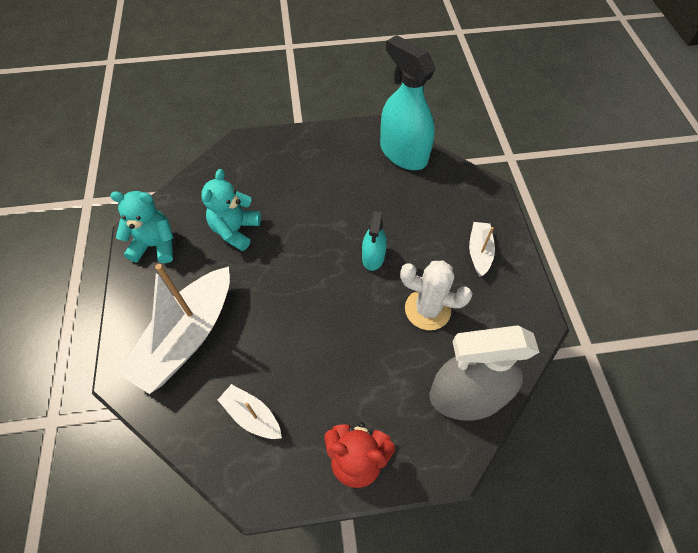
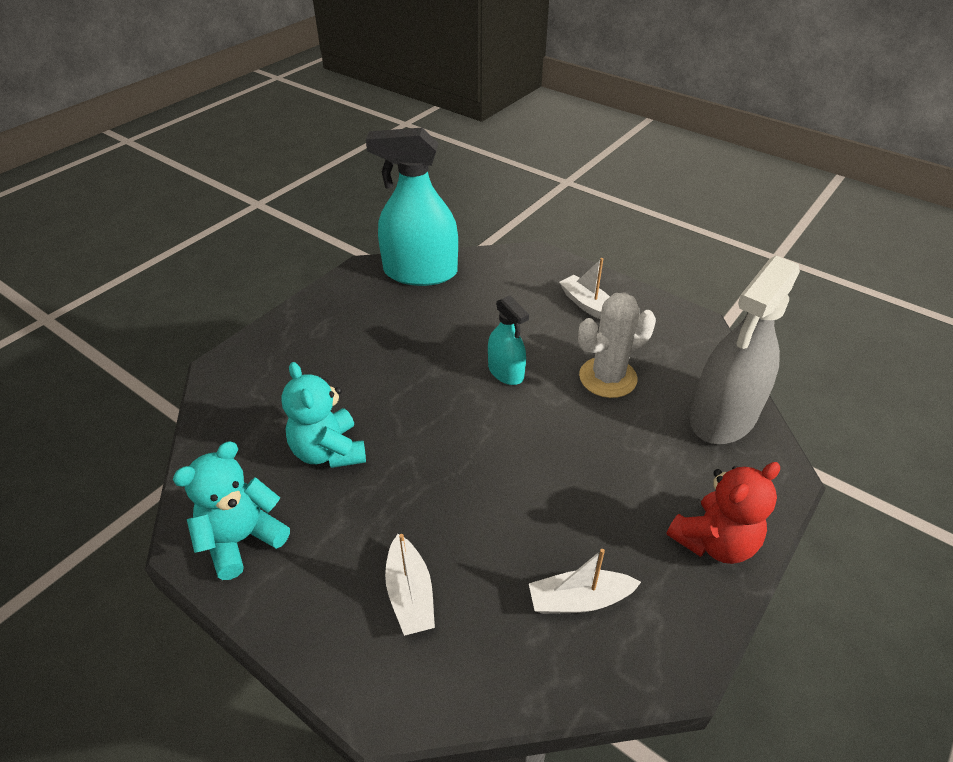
camera: 45 degrees left, 15 degrees down
(187, 337) = (410, 594): white boat -> white boat, size x0.49

